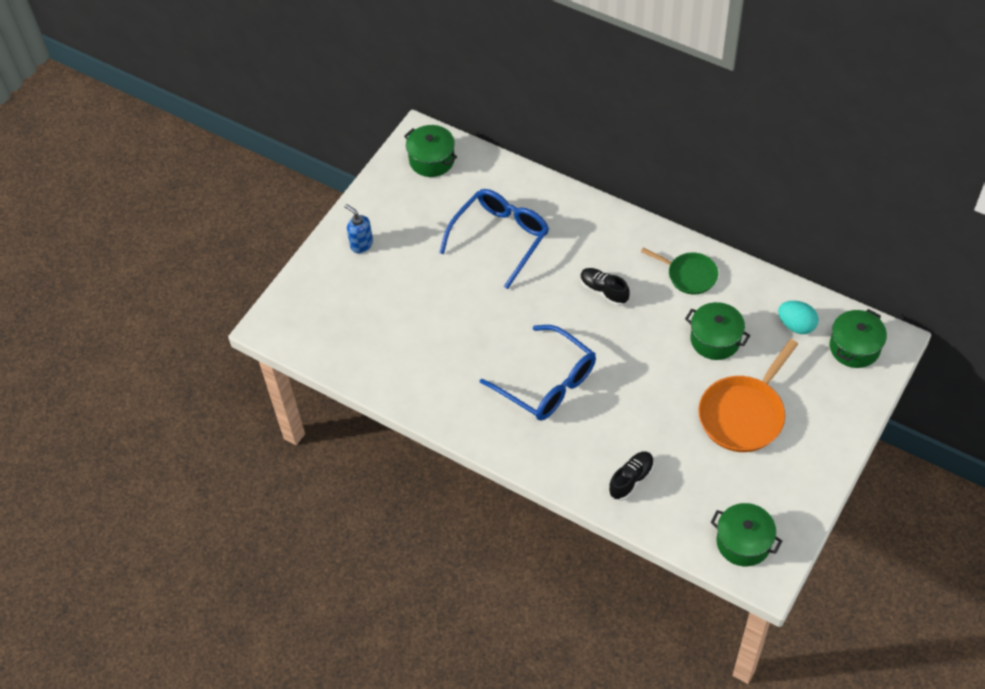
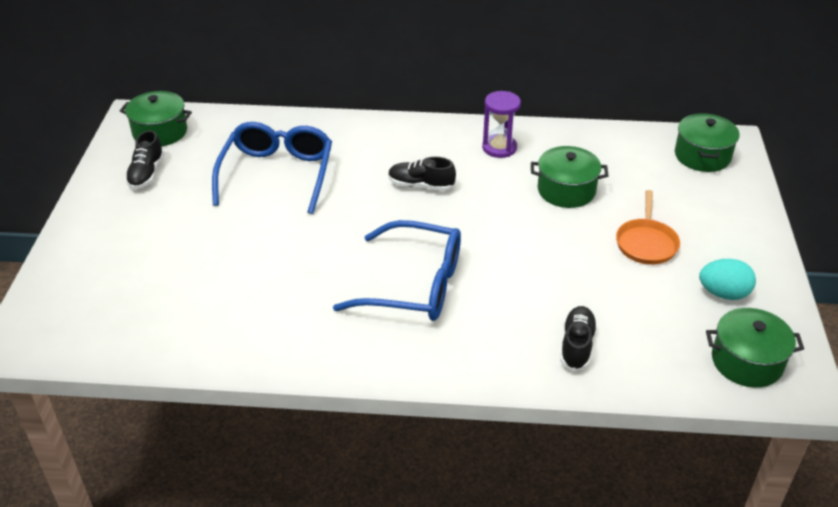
camera: 30 degrees left, 15 degrees down
(361, 244) = (111, 225): blue soap dispenser -> none
(405, 202) = (146, 174): none -> black shoe
(689, 275) = (499, 148): green pan -> purple hourglass
(744, 414) = (646, 243): orange pan -> orange pan, size x0.61
(796, 325) = (634, 156): turquoise egg -> turquoise egg (723, 293)

